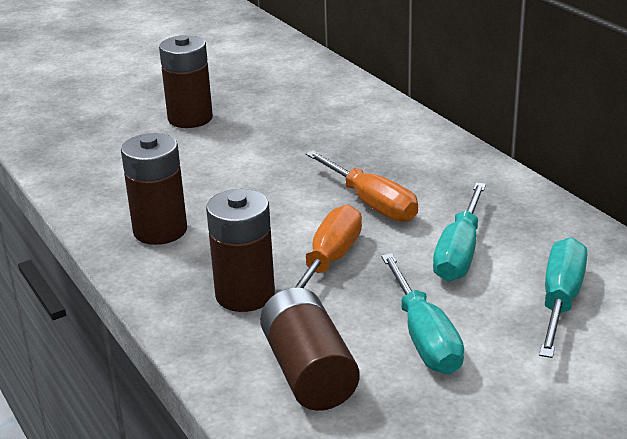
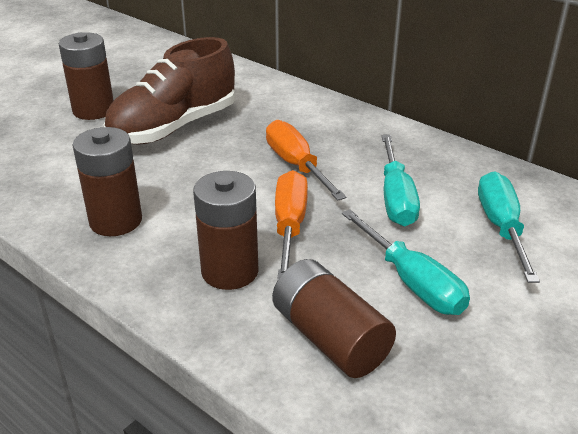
camera: 20 degrees left, 5 degrees up
(262, 146) = (174, 127): none -> brown shoe
(371, 203) = (296, 165): orange screwdriver -> orange screwdriver turned 150 degrees counterclockwise

